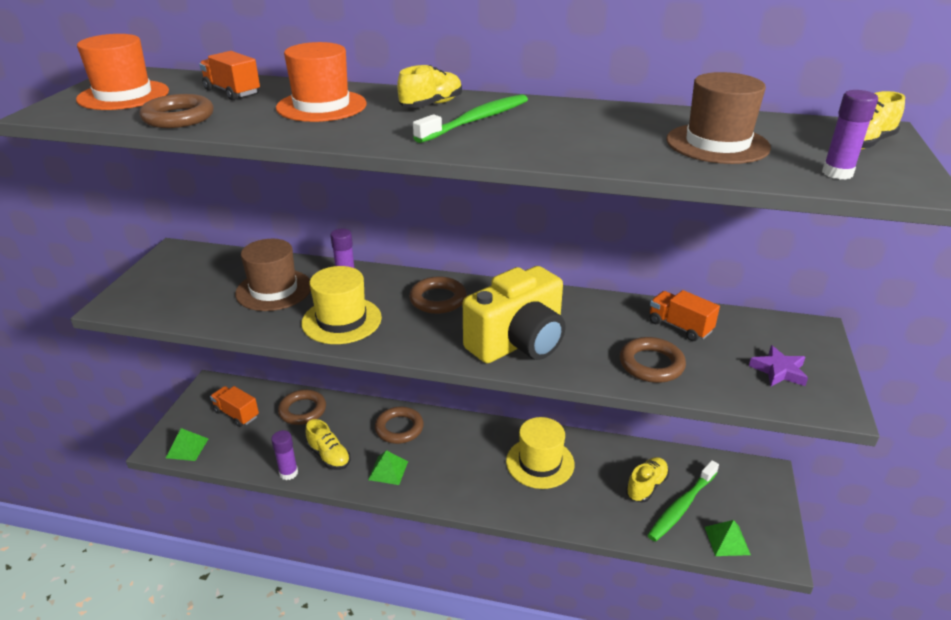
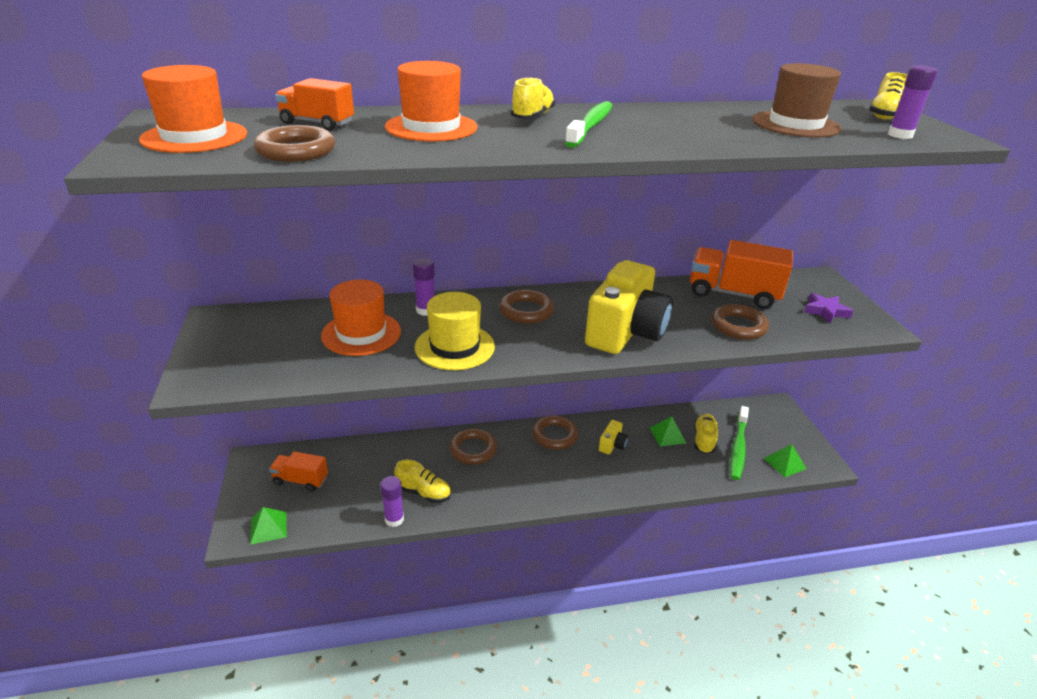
camera: 25 degrees left, 0 degrees up
(274, 290) = (361, 333): brown hat -> orange hat
(302, 410) = (368, 458): brown ring -> brown ring (554, 435)
(388, 470) = (488, 489): green pyramid -> green pyramid (667, 435)
(540, 463) = (612, 445): yellow hat -> yellow camera
(680, 327) = (733, 294): orange truck -> orange truck, size x1.69

